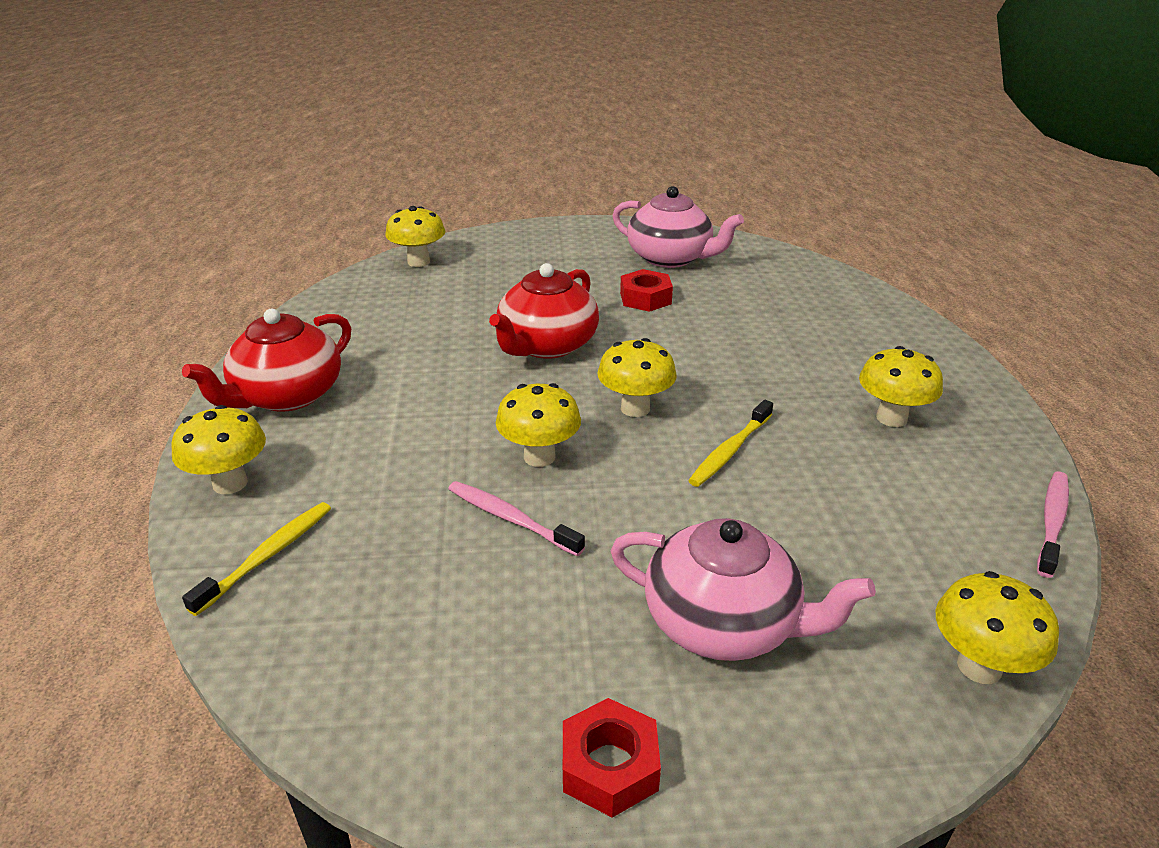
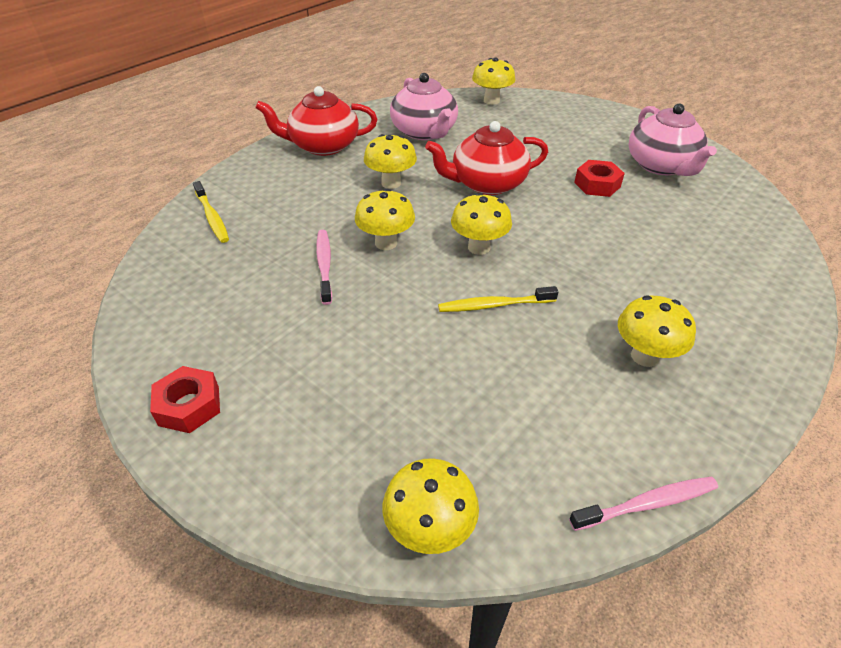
camera: 45 degrees right, 10 degrees up
(230, 483) = (245, 176): yellow mushroom -> yellow mushroom (391, 183)
(267, 556) = (212, 217): yellow toothbrush -> yellow toothbrush turned 75 degrees clockwise
(723, 623) = (336, 389): pink teapot -> pink teapot (424, 132)

